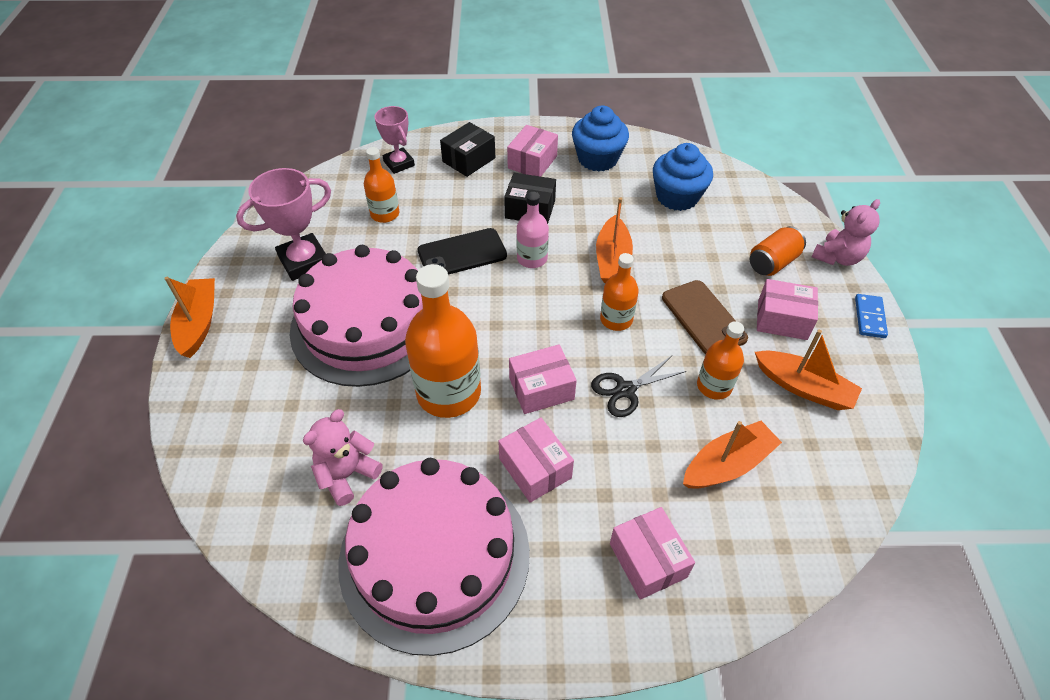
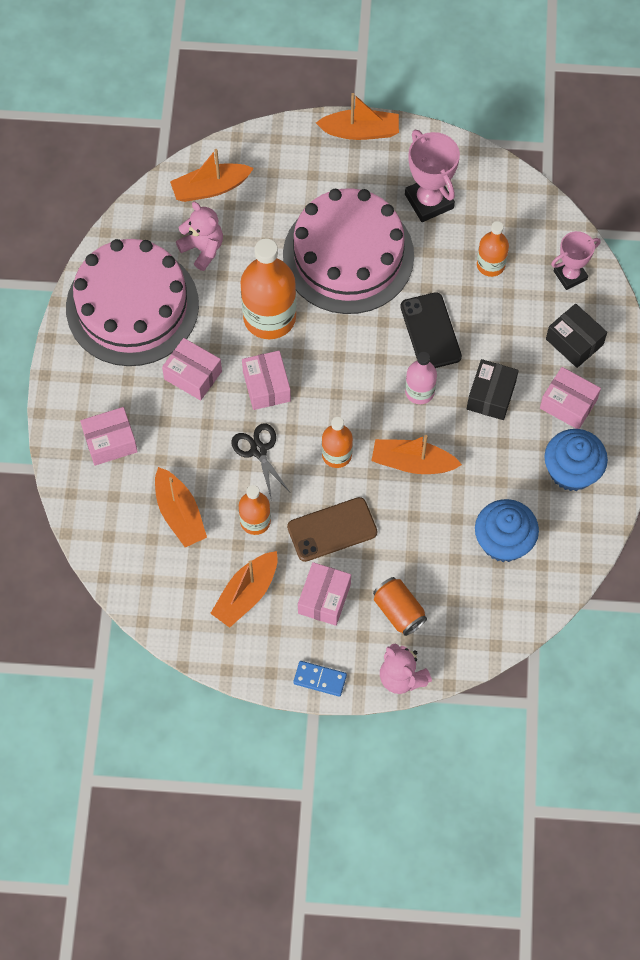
camera: 95 degrees right, 15 degrees up
(252, 474) = (210, 188): none -> orange boat
(535, 468) = (193, 375): pink box -> pink box turned 60 degrees clockwise

